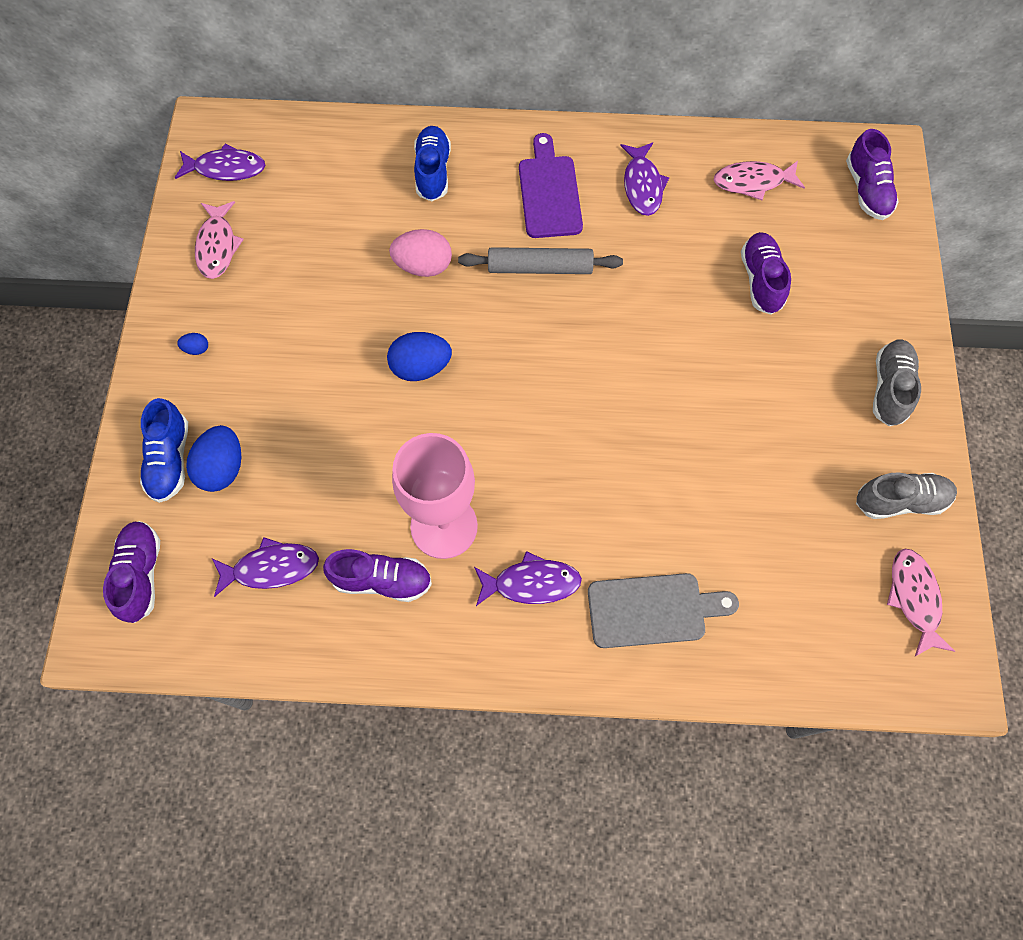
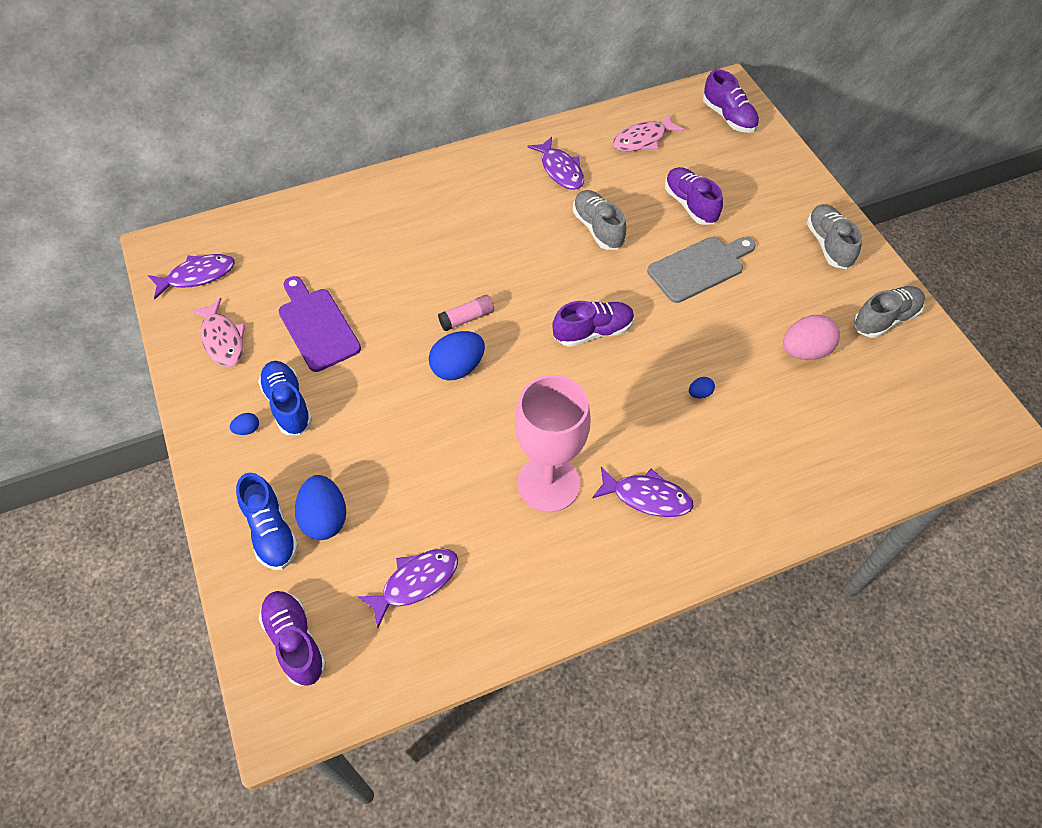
camera: 25 degrees left, 10 degrees down
(382, 580) = (520, 549): purple shoe -> purple shoe (593, 332)
(423, 266) = (416, 290): pink egg -> pink egg (805, 351)
(433, 172) = (384, 217): blue shoe -> blue shoe (288, 404)
(457, 317) = (467, 318): none -> pink glue stick
(531, 583) = (647, 497): purple fish -> purple fish turned 45 degrees clockwise
(540, 268) = (514, 257): grey rolling pin -> none
(549, 192) = (489, 199): purple cutting board -> purple cutting board (317, 326)
(645, 269) = (598, 228): none -> grey shoe
(647, 498) = (699, 393): none -> blue egg
(653, 610) = (754, 475): grey cutting board -> grey cutting board (699, 268)
(914, 598) = (938, 383): pink fish -> none

